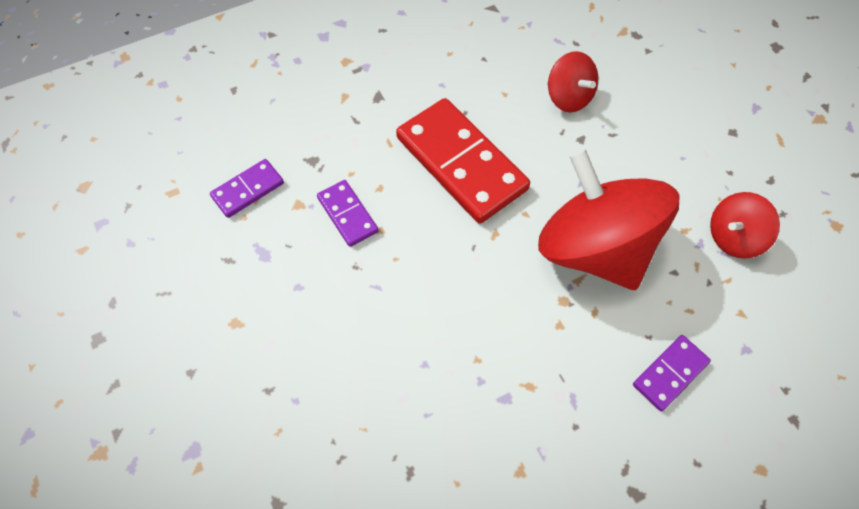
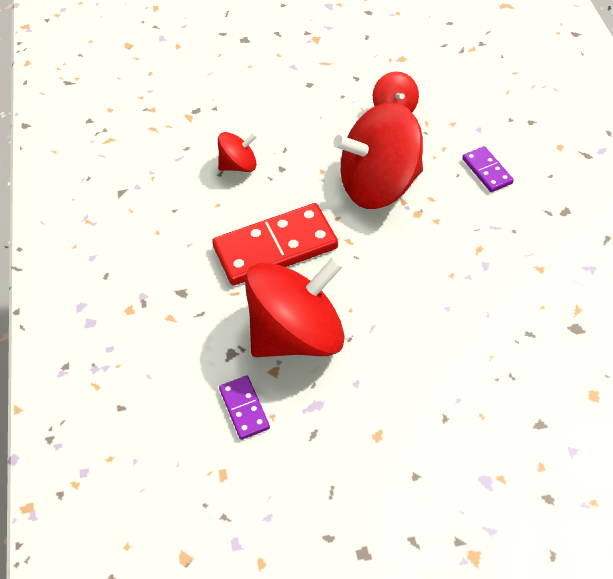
camera: 70 degrees left, 10 degrees down
(347, 215) = (297, 336): purple domino -> red spinning top

